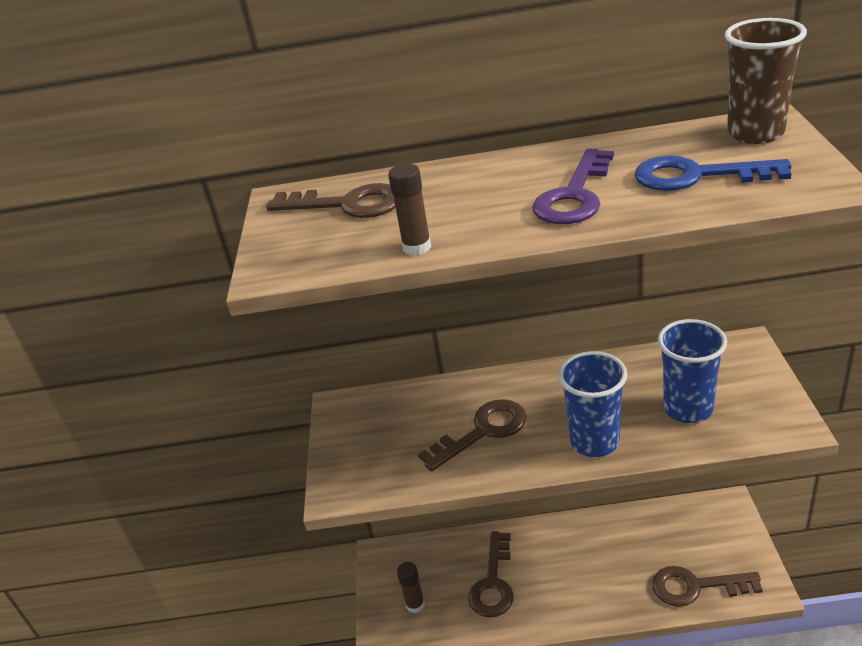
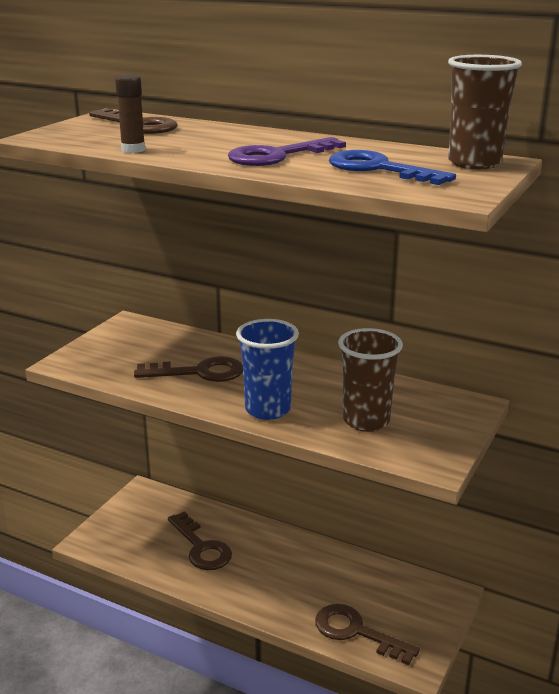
camera: 25 degrees right, 10 degrees down
(415, 604) = (132, 532): brown glue stick -> none
(493, 583) = (201, 547): brown key -> brown key turned 75 degrees counterclockwise
(688, 409) = (366, 421): blue cup -> brown cup

